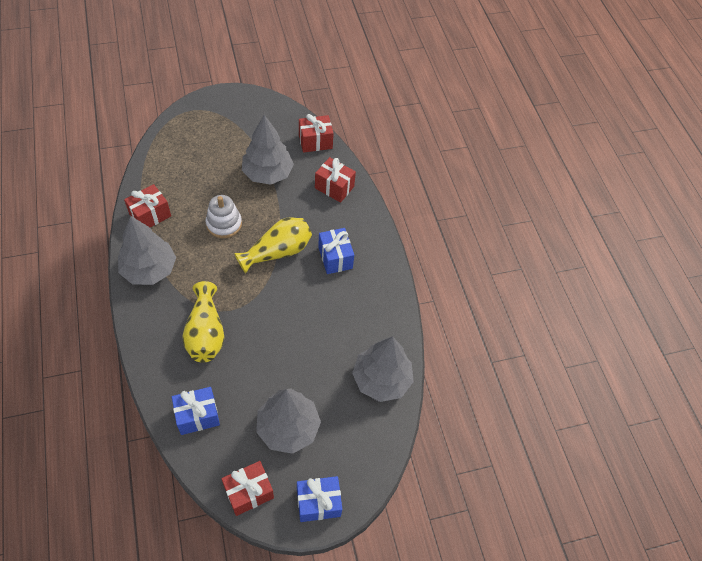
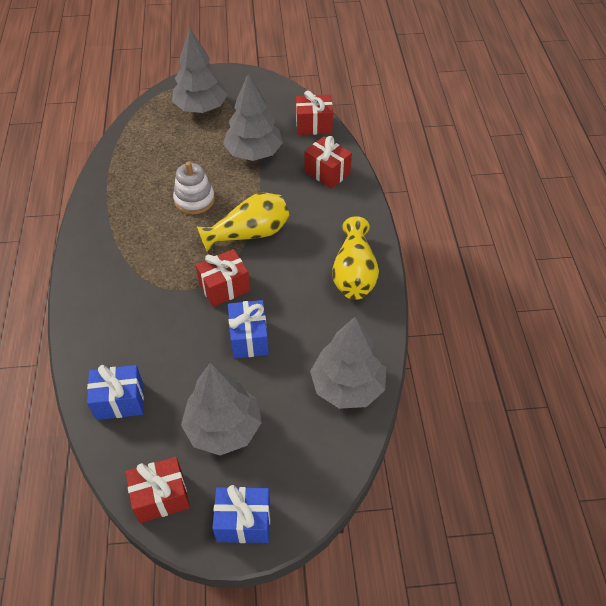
camera: 15 degrees right, 5 degrees down
(149, 269) = (102, 239): grey tree -> grey tree (201, 108)
(150, 215) = (115, 184): red gift -> red gift (224, 287)
(205, 333) = (149, 311): yellow vase -> yellow vase (354, 273)
(335, 258) = (315, 246): blue gift -> blue gift (249, 338)

